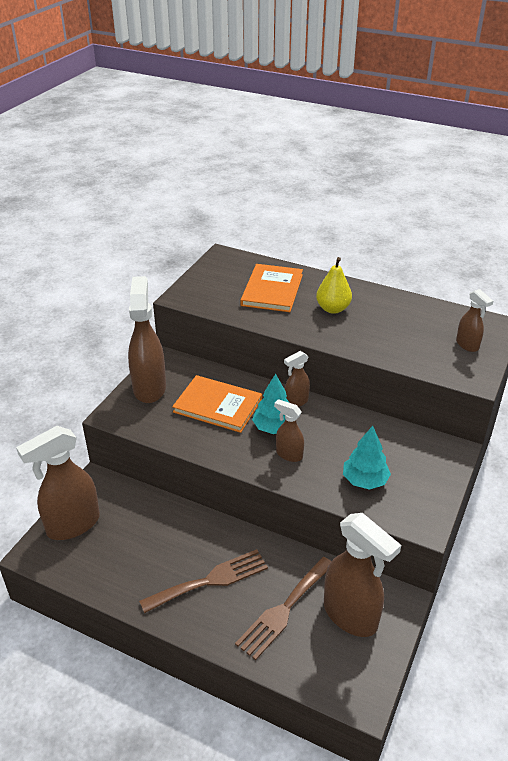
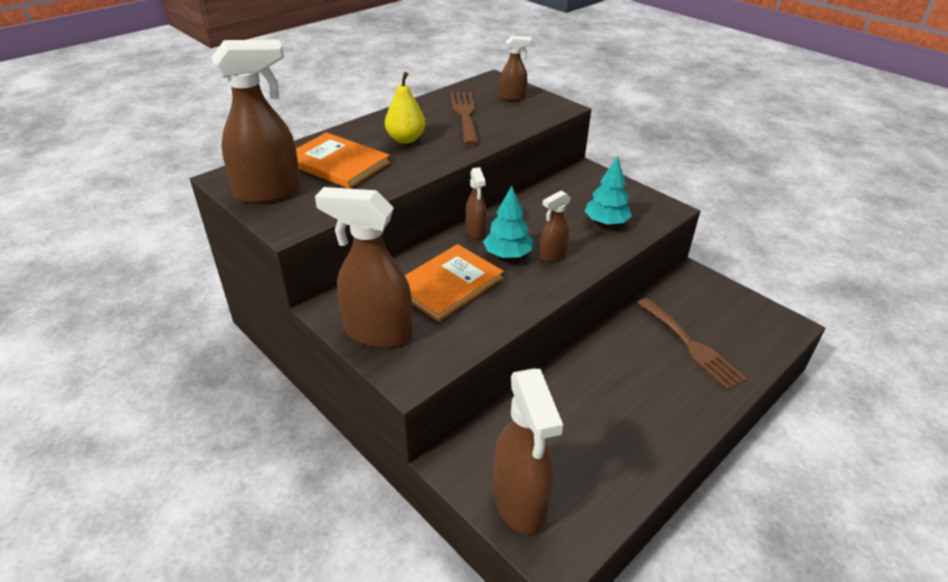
camera: 70 degrees left, 0 degrees up
(210, 580) = (644, 389): brown fork -> brown fork (465, 115)
(351, 616) = (704, 306): brown spray bottle -> brown spray bottle (269, 192)

